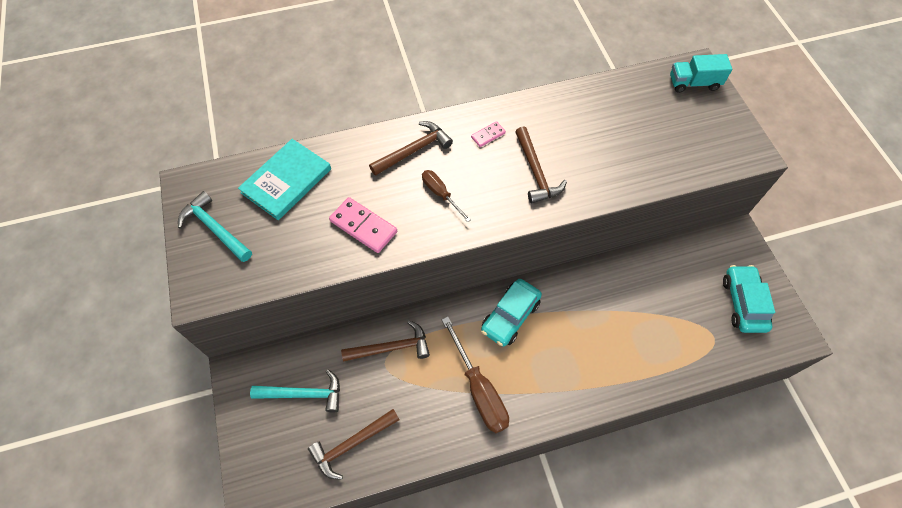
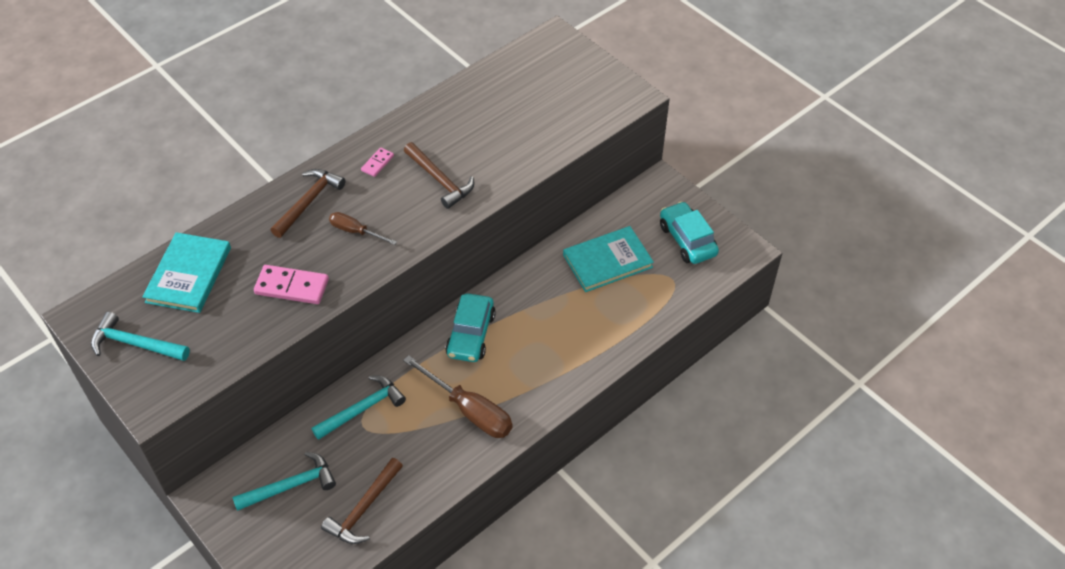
camera: 25 degrees left, 10 degrees down
(391, 347) = (362, 409): brown hammer -> turquoise hammer
(660, 294) = (607, 261): none -> turquoise book
(693, 83) = (556, 52): turquoise truck -> none

